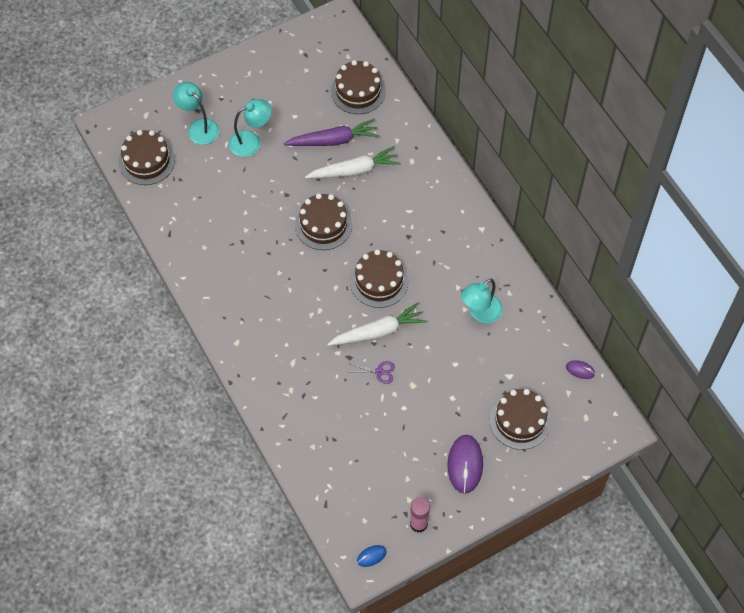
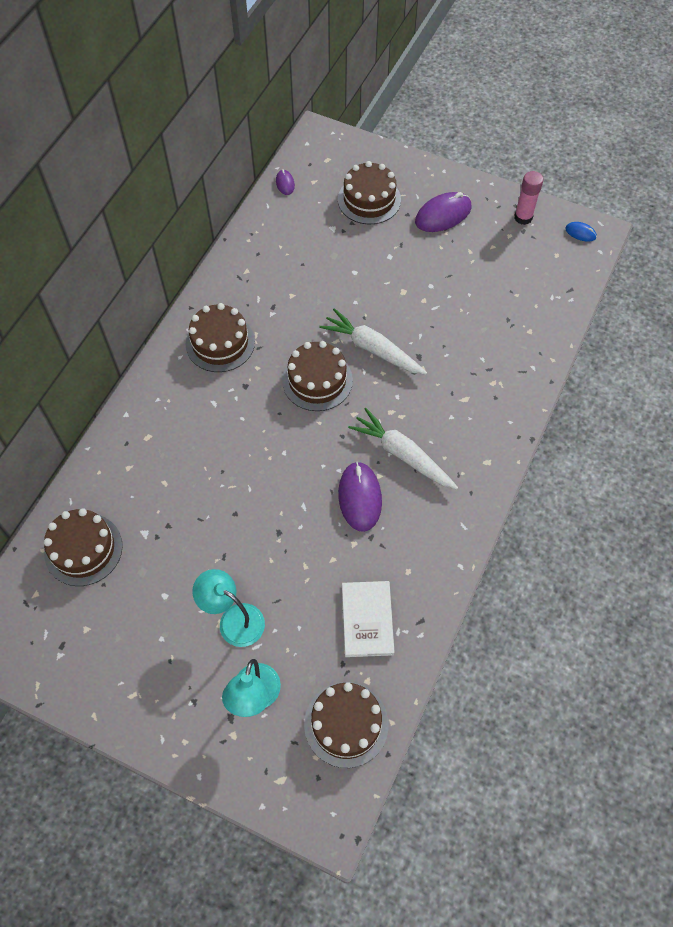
camera: 125 degrees left, 0 degrees up
(194, 207) = (367, 620): none -> white book
(273, 252) = (359, 497): none -> purple mouse
(323, 225) = (290, 471): brown cake -> brown cake (220, 343)
(333, 140) = (171, 531): purple carrot -> none
(354, 170) = (198, 484): white carrot -> white carrot (402, 454)
(379, 372) = (412, 323): purple scissors -> none
(480, 313) = (286, 281): turquoise lamp -> none

